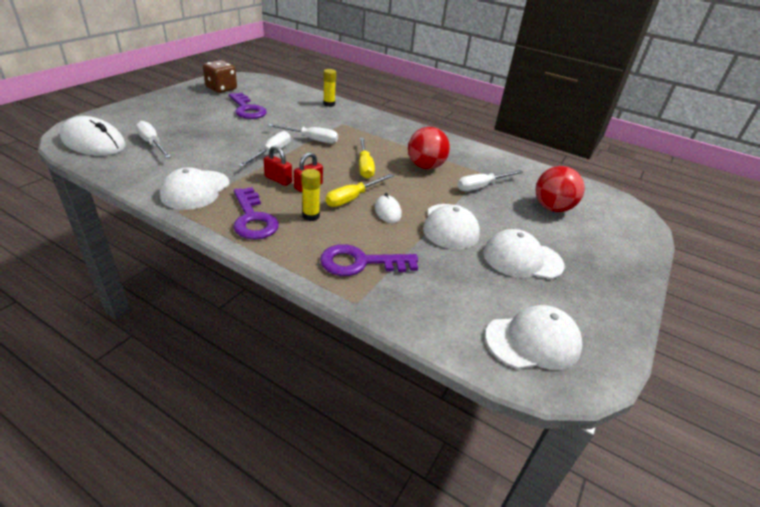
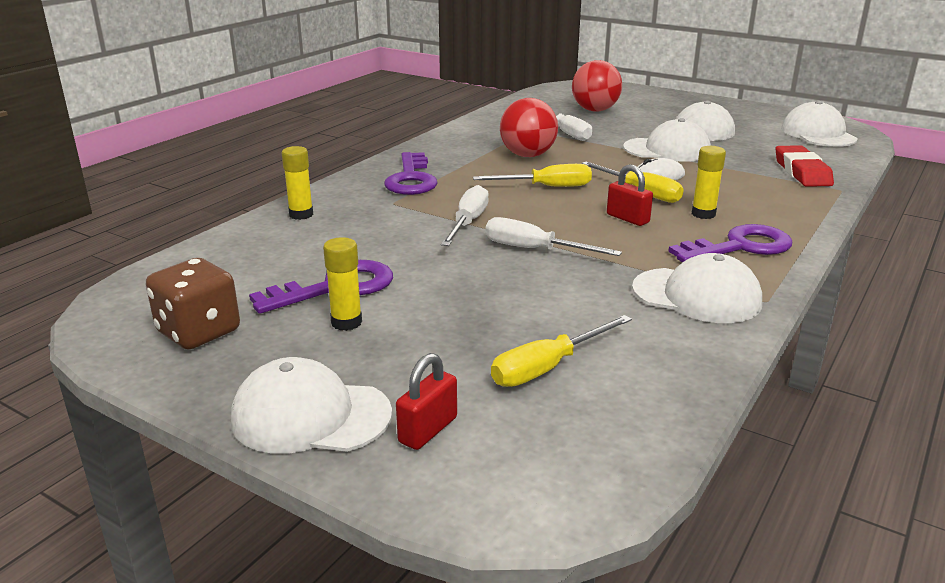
camera: 85 degrees left, 10 degrees down
(93, 142) = (575, 448): white mouse -> none
(152, 104) = (310, 416): none -> white cap
(152, 144) = (547, 367): white screwdriver -> yellow screwdriver
(215, 110) = (346, 322): none -> yellow glue stick
(278, 180) = (622, 238): red padlock -> red padlock (428, 430)
(360, 263) = (775, 188): purple key -> purple key (411, 179)
(402, 290) = (802, 172): none -> red eraser

